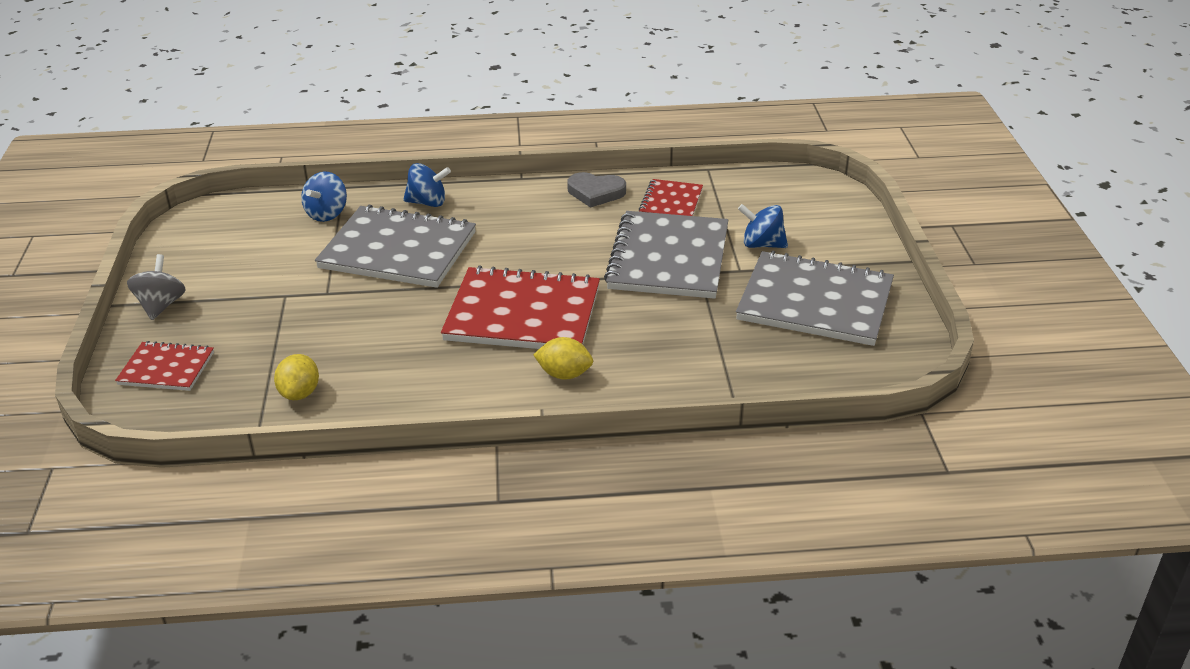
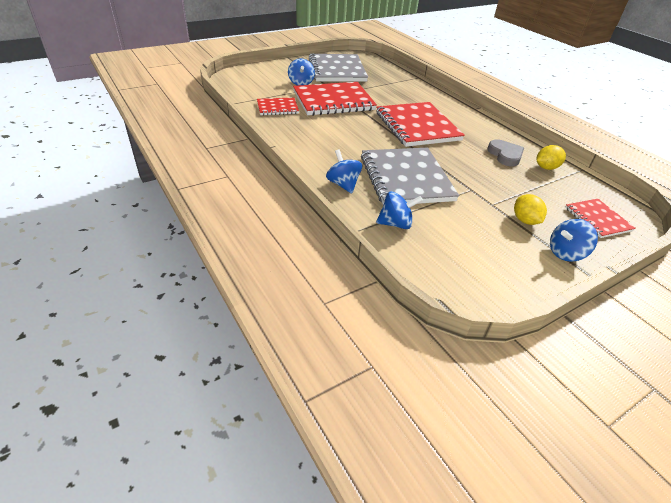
camera: 120 degrees left, 5 degrees up
(161, 305) = (565, 253): grey spinning top -> blue spinning top
(564, 374) = (445, 109): yellow lemon -> yellow lemon (525, 220)
(595, 192) = (283, 130): grey heart -> grey heart (505, 155)
(668, 258) = (333, 101): grey notebook -> red notebook

